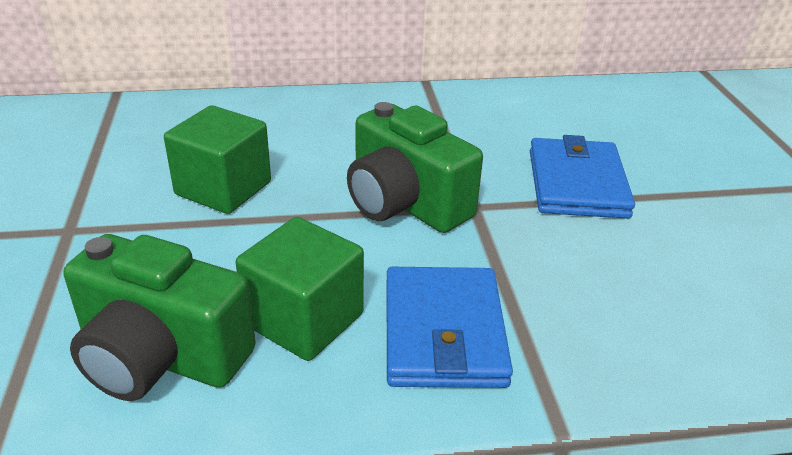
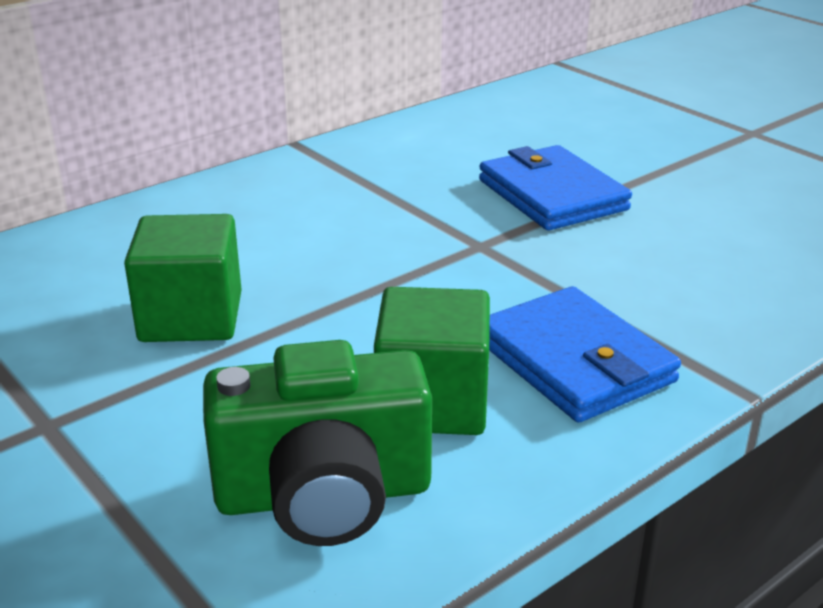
camera: 30 degrees left, 5 degrees down
(405, 203) = (410, 265): green camera -> none

